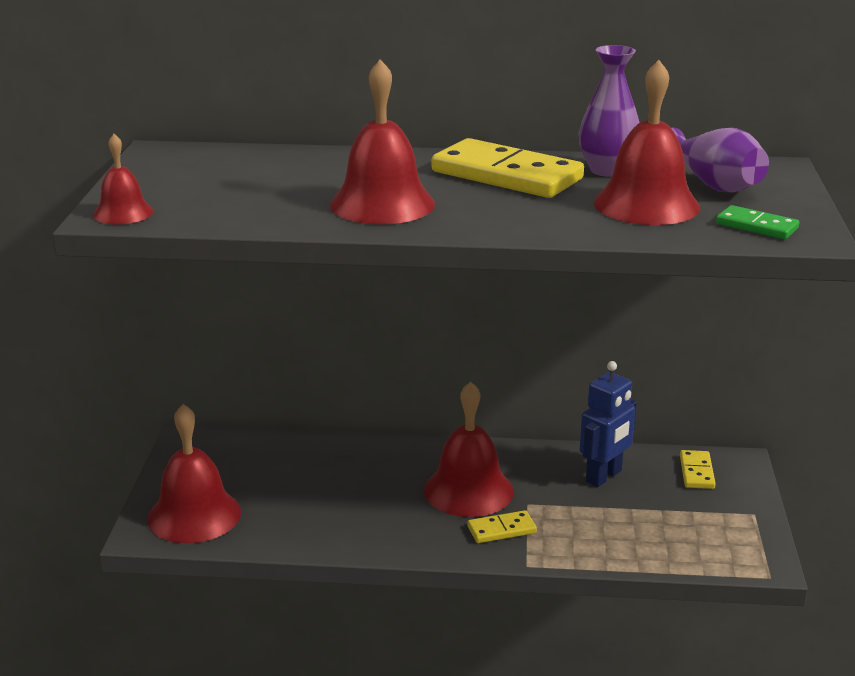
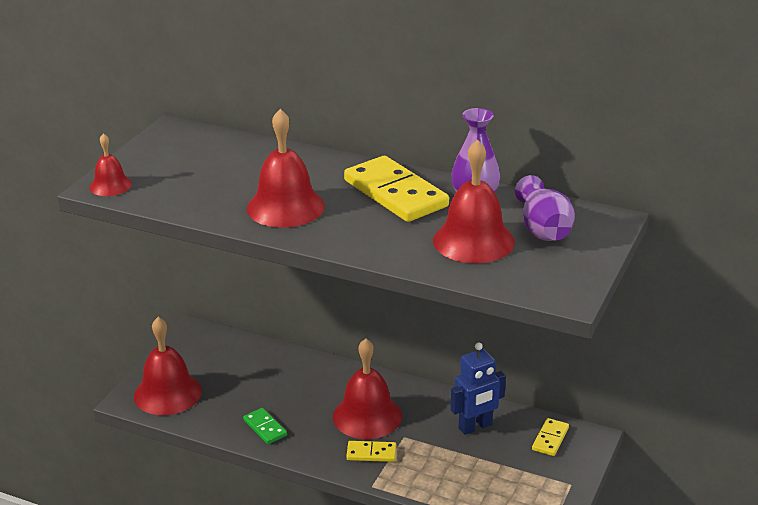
camera: 20 degrees right, 5 degrees up
(757, 226) = (537, 277): green domino -> green domino (265, 428)

